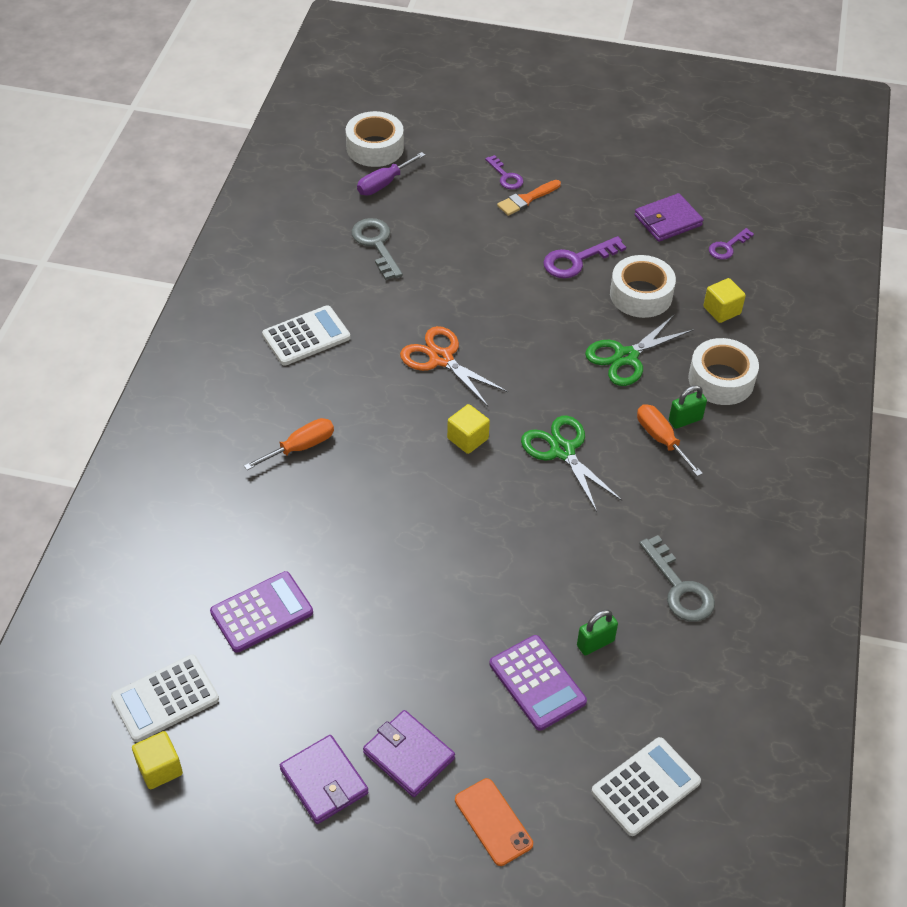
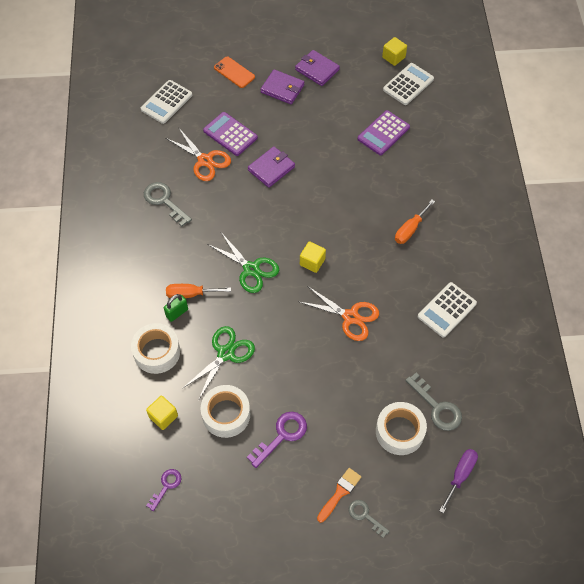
camera: 165 degrees right, 10 degrees up
(375, 148) = (486, 518): white tape -> white tape (399, 431)
(506, 176) = (365, 516): purple key -> grey key
(595, 643) = (205, 160): green padlock -> orange scissors
(661, 439) = (190, 294): orange screwdriver -> orange screwdriver turned 135 degrees clockwise
(668, 220) = (219, 503): purple wallet -> purple wallet (271, 168)

